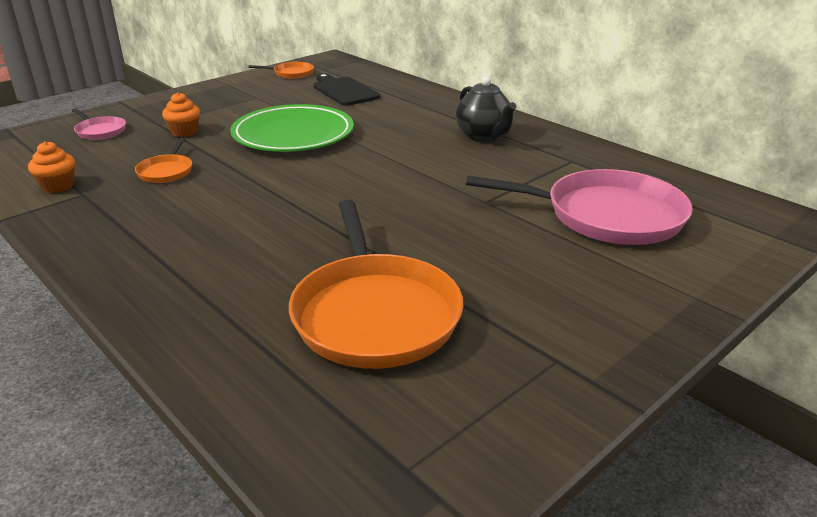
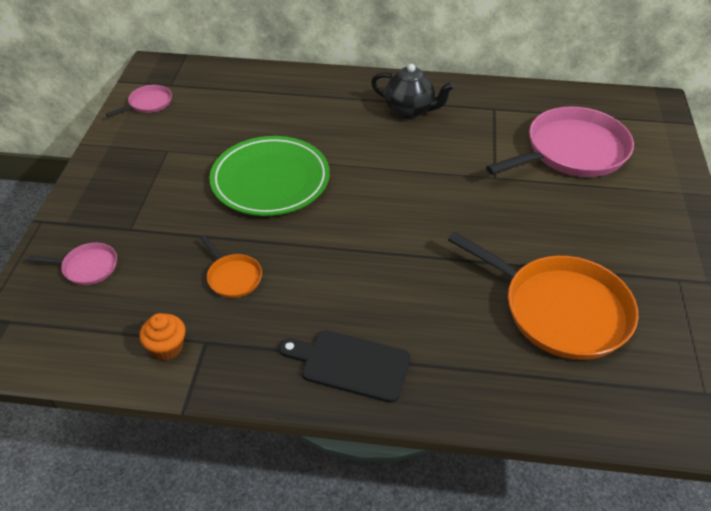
camera: 40 degrees left, 15 degrees up
(184, 132) = (172, 225): orange cupcake -> none
(291, 73) = (148, 103): orange pan -> pink pan
(344, 91) = (231, 106): black cutting board -> black cutting board (350, 364)

